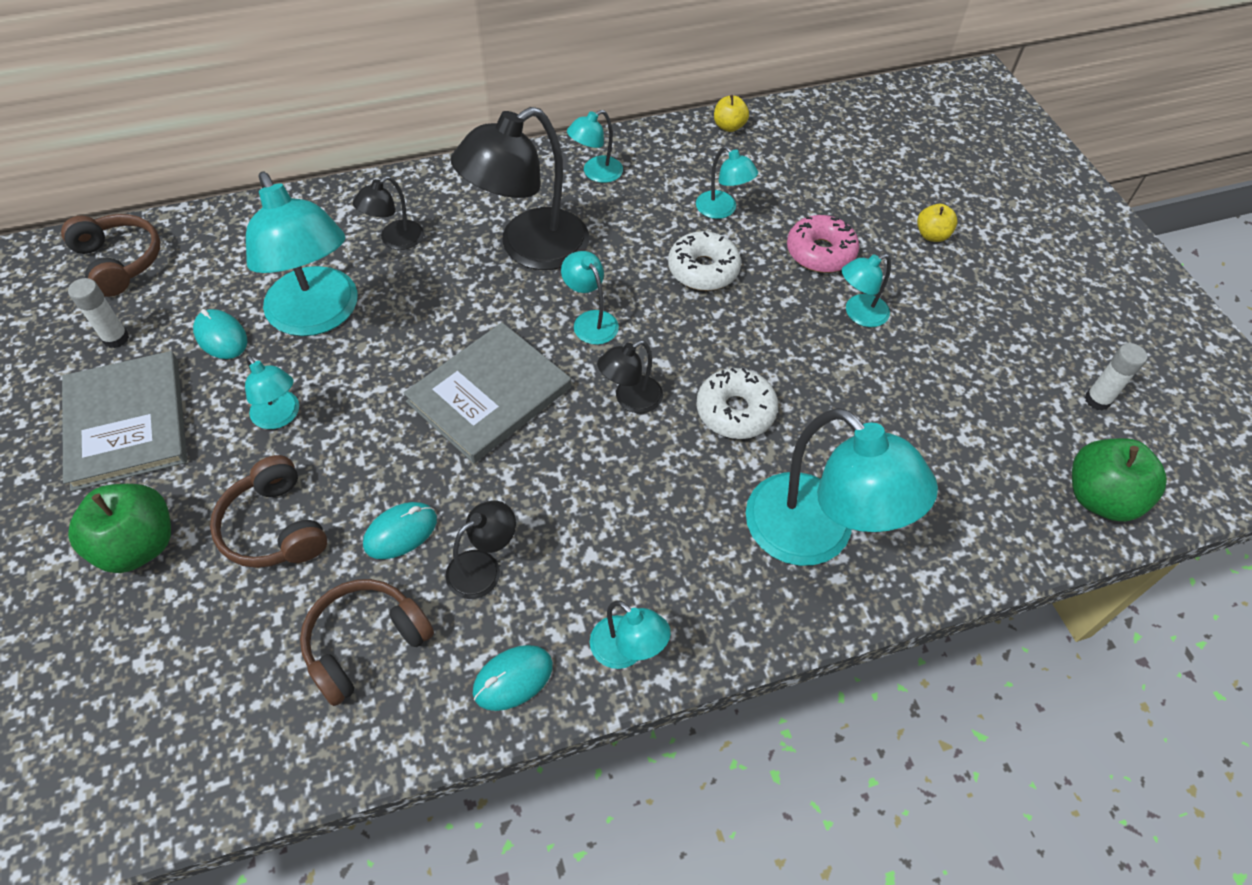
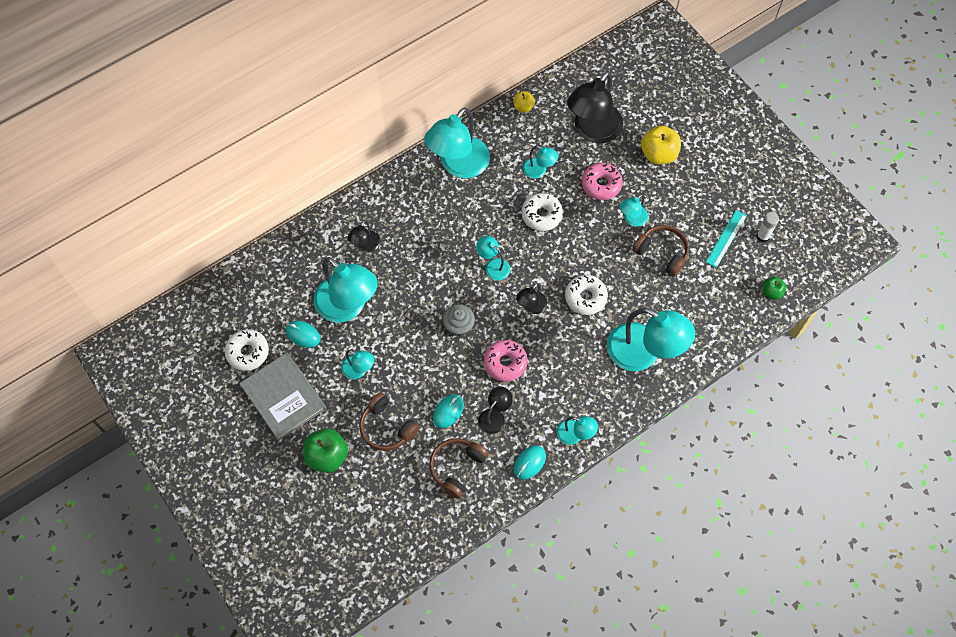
camera: 15 degrees left, 10 degrees up
(116, 338) = (248, 352): white glue stick -> white donut
(119, 262) = (220, 306): brown headphones -> brown headphones (662, 253)
(489, 395) = (459, 326): grey book -> grey cupcake
(529, 248) = (442, 229): black lamp -> black lamp (592, 131)
(545, 478) = (505, 363): none -> pink donut
(596, 173) = (458, 165): turquoise lamp -> turquoise lamp, size x2.07
(931, 235) = (658, 154): yellow apple -> yellow apple, size x1.80
(1025, 385) = (726, 238): none -> turquoise ruler
(1099, 497) = (771, 292): green apple -> green apple, size x0.56

